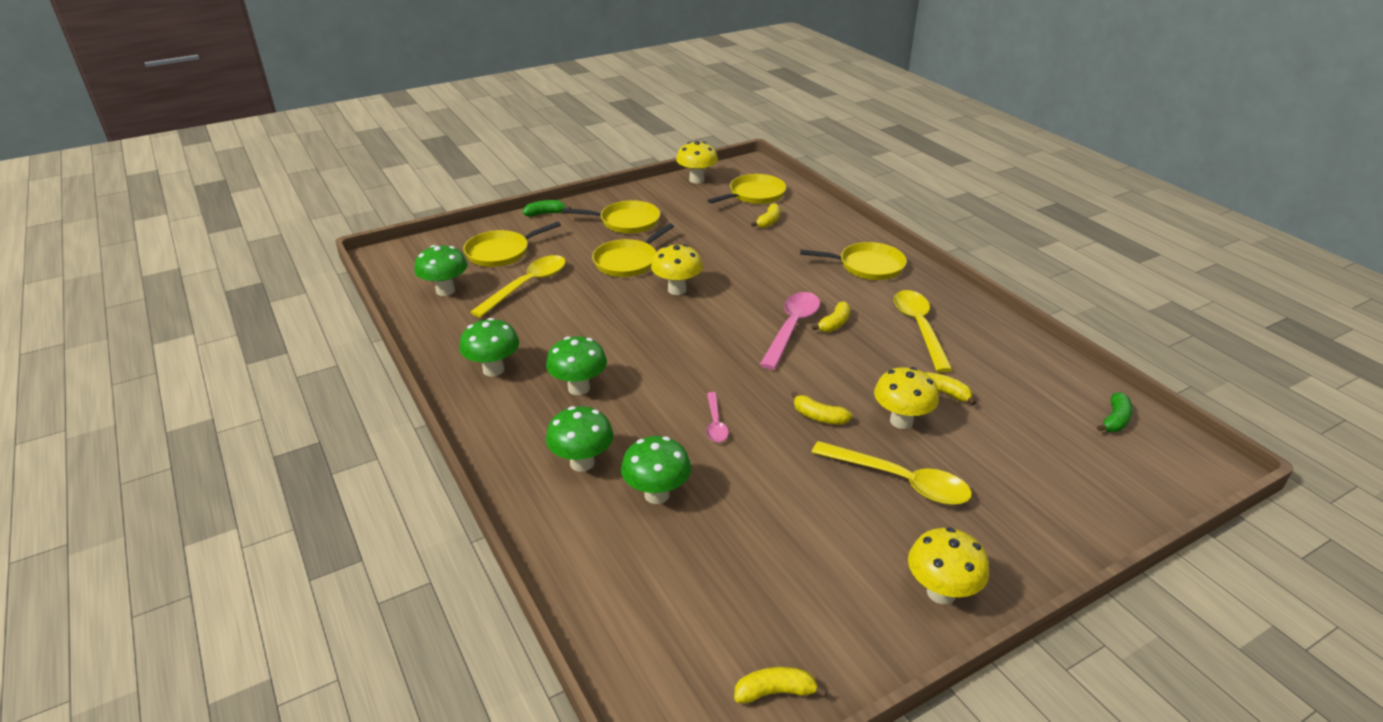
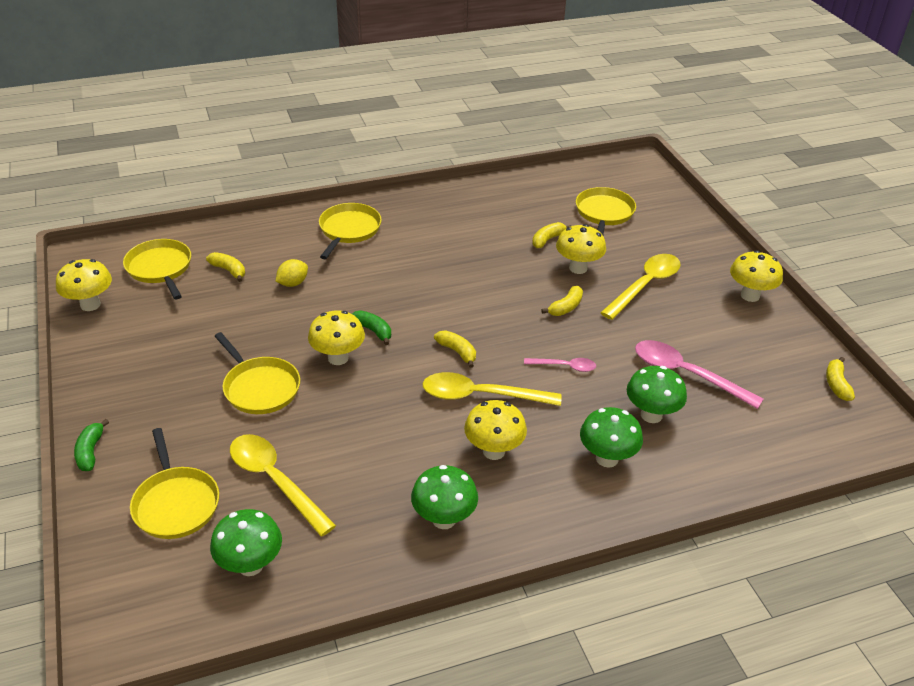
camera: 80 degrees left, 5 degrees up
(579, 388) = (493, 451): green mushroom -> yellow mushroom
(626, 222) = (162, 377): yellow pan -> yellow pan (604, 213)
(768, 252) = (293, 283): none -> yellow lemon
(792, 328) = (436, 296): pink spoon -> pink spoon (686, 374)
(834, 324) = (436, 270): yellow banana -> yellow banana (457, 352)
(919, 328) = (458, 228): yellow spoon -> yellow spoon (481, 395)
(1115, 420) = (591, 179): green banana -> green banana (373, 331)

